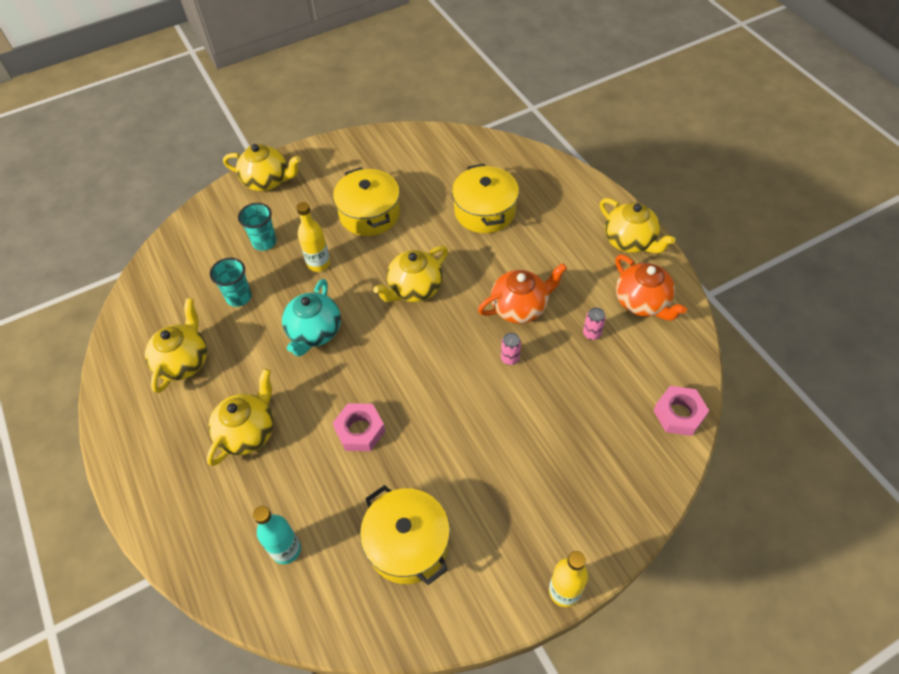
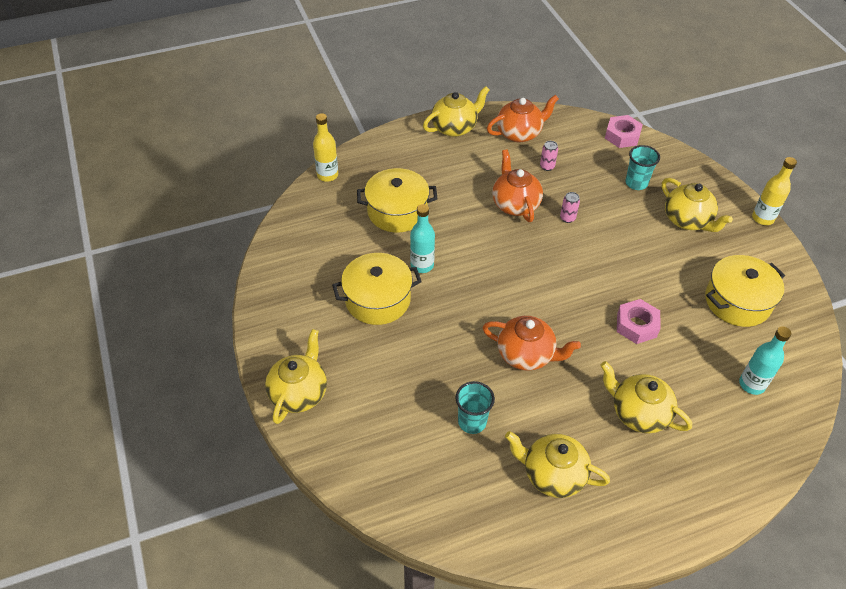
camera: 85 degrees left, 5 degrees down
(264, 242) = (396, 397): turquoise cup -> turquoise cup (636, 183)
(314, 332) = (526, 354): turquoise teapot -> orange teapot
(318, 263) = (437, 347): yellow bottle -> yellow bottle (327, 175)
(414, 289) = (483, 273): yellow teapot -> yellow teapot (687, 220)
(416, 239) = (422, 265): none -> turquoise bottle

